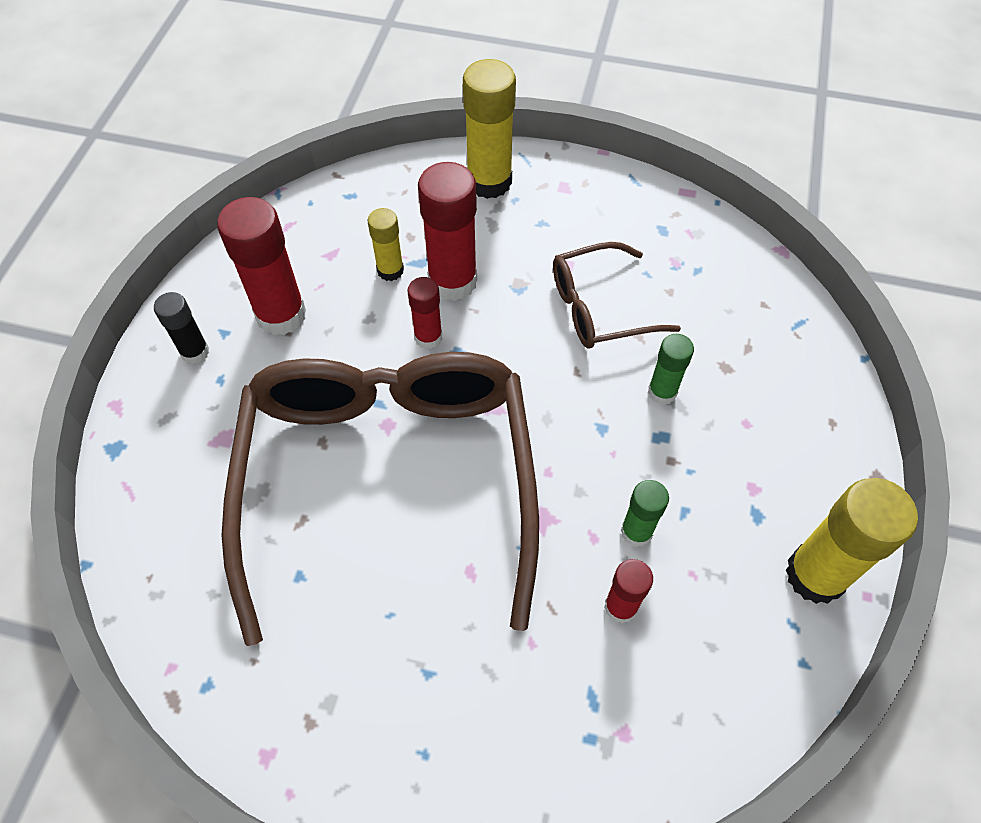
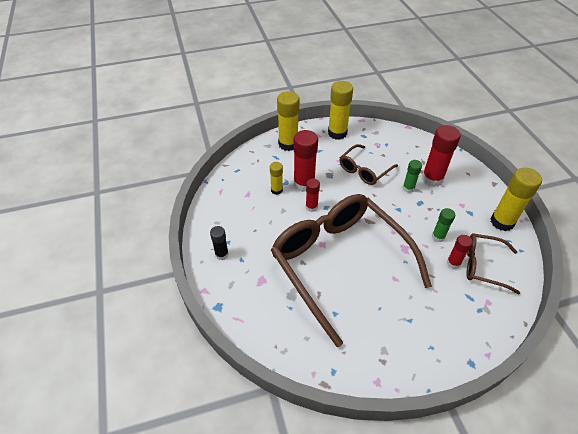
camera: 30 degrees left, 10 degrees down
(281, 315) = (246, 225): red glue stick -> red glue stick (432, 179)
(610, 199) = (337, 133): none -> yellow glue stick
(681, 648) = (482, 265): none -> brown glasses

